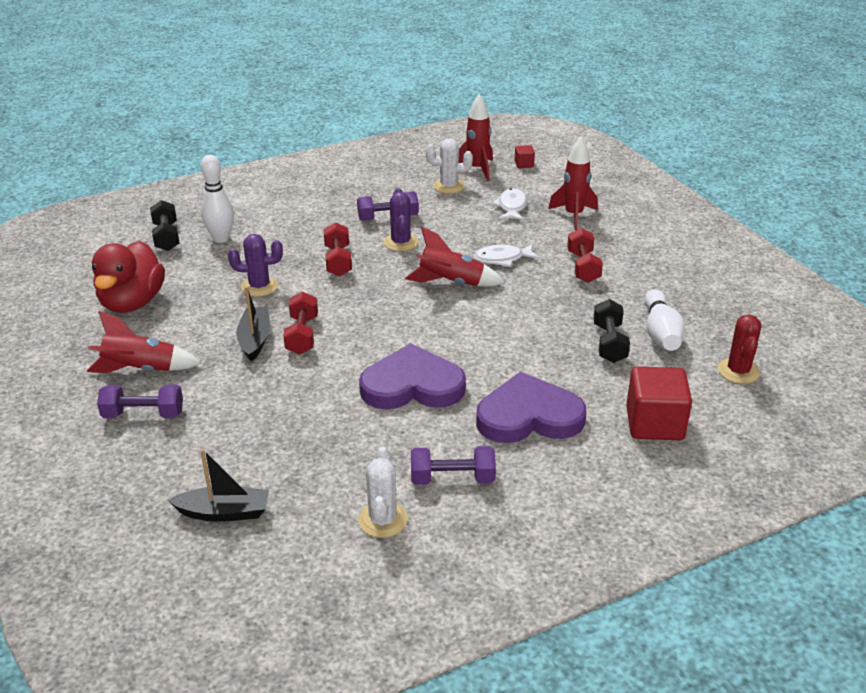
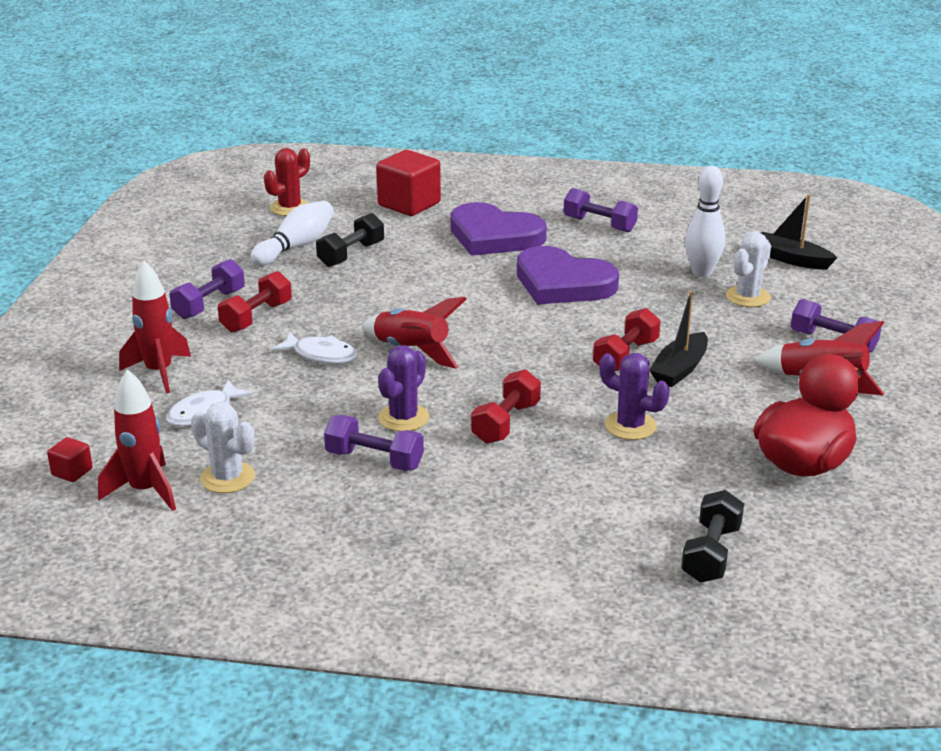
camera: 145 degrees left, 5 degrees down
(221, 238) = (631, 518): white bowling pin -> white bowling pin (702, 272)
(382, 520) = (673, 222): white cactus -> white cactus (747, 297)
(627, 263) = (209, 304): none -> purple dumbbell

